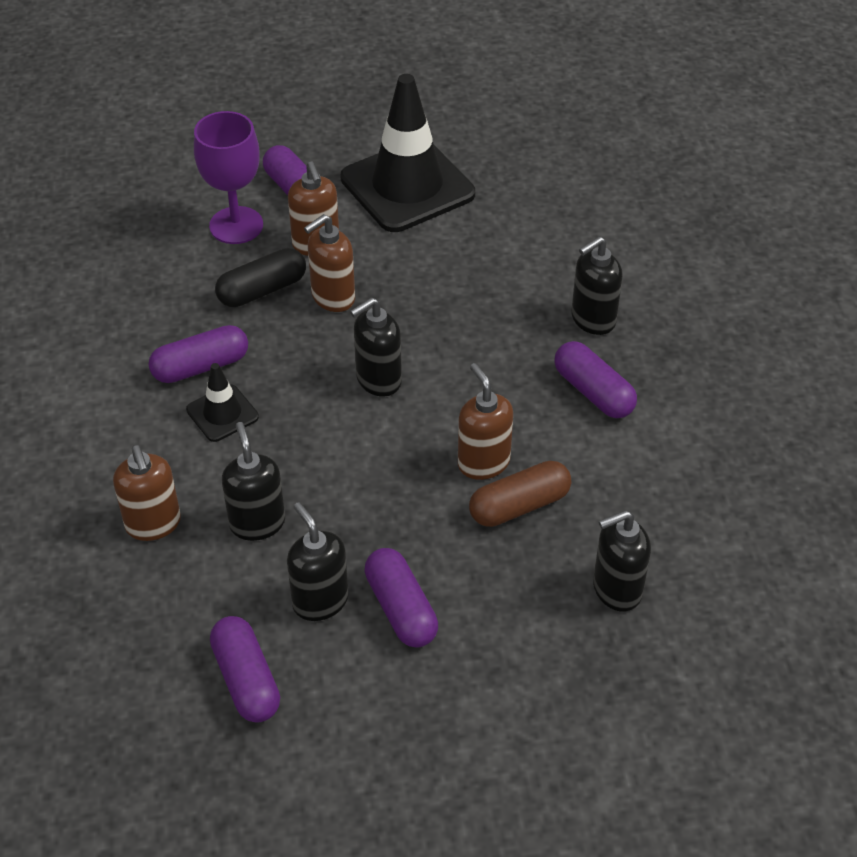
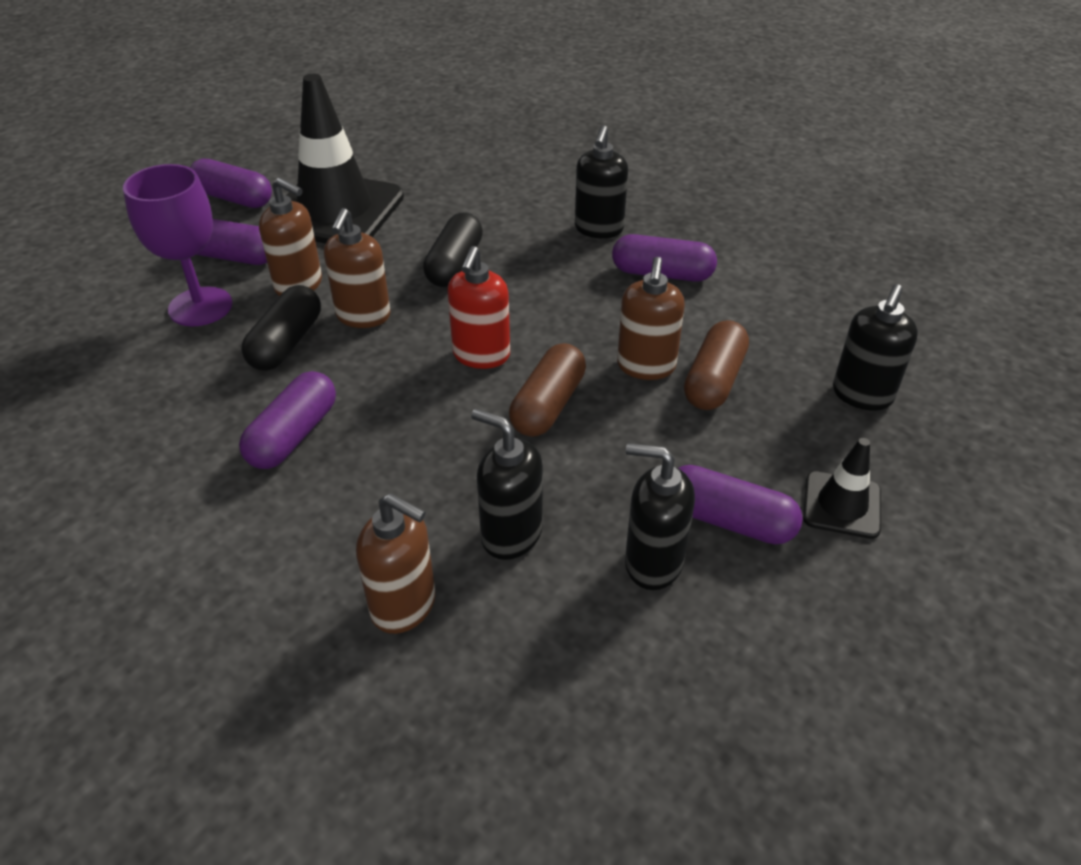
camera: 40 degrees left, 5 degrees down
(222, 413) = (363, 462): black traffic cone -> black traffic cone (841, 505)
(246, 680) = (675, 687): purple capsule -> purple capsule (233, 198)
(378, 380) = (481, 355): black soap dispenser -> red soap dispenser
(380, 448) = (548, 405): none -> brown capsule
(443, 289) = (454, 265): none -> black capsule
(483, 463) = (646, 367): brown soap dispenser -> brown soap dispenser turned 105 degrees counterclockwise

